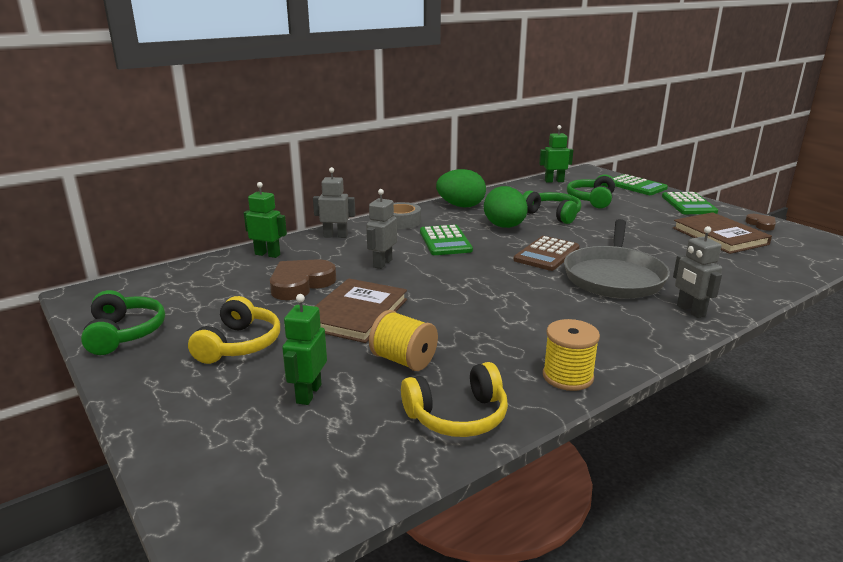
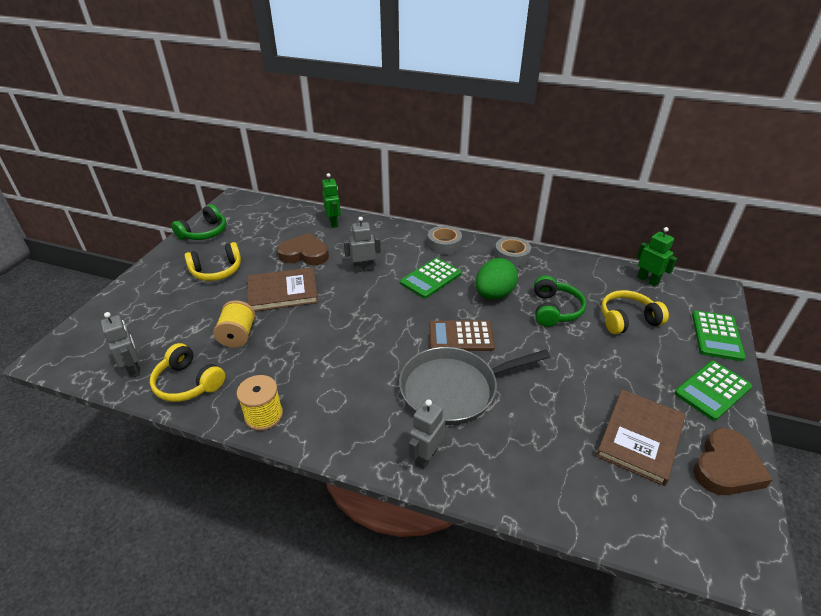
camera: 55 degrees right, 15 degrees up
(308, 394) = (181, 318): green robot -> none
(335, 236) = (388, 231): grey robot -> grey robot (133, 368)
(461, 206) = (511, 256): green egg -> grey tape
(592, 200) = (627, 320): green headphones -> yellow headphones
(761, 224) = (726, 467): brown heart -> brown heart, size x1.86

